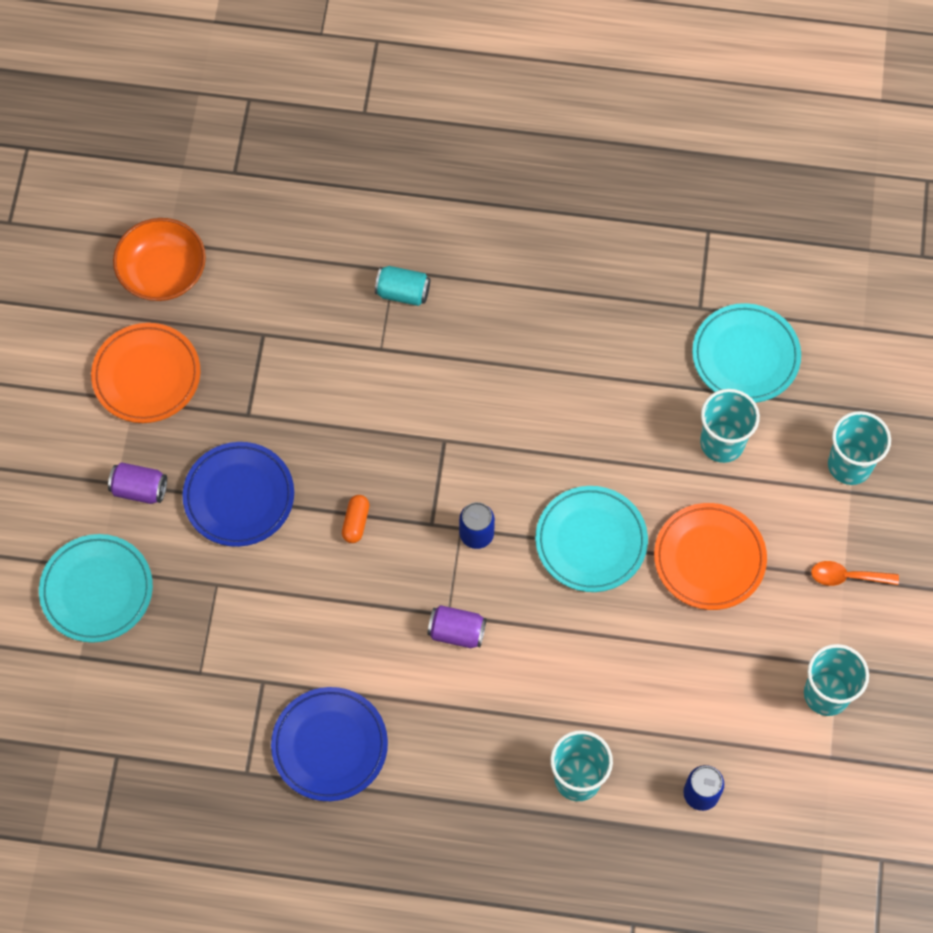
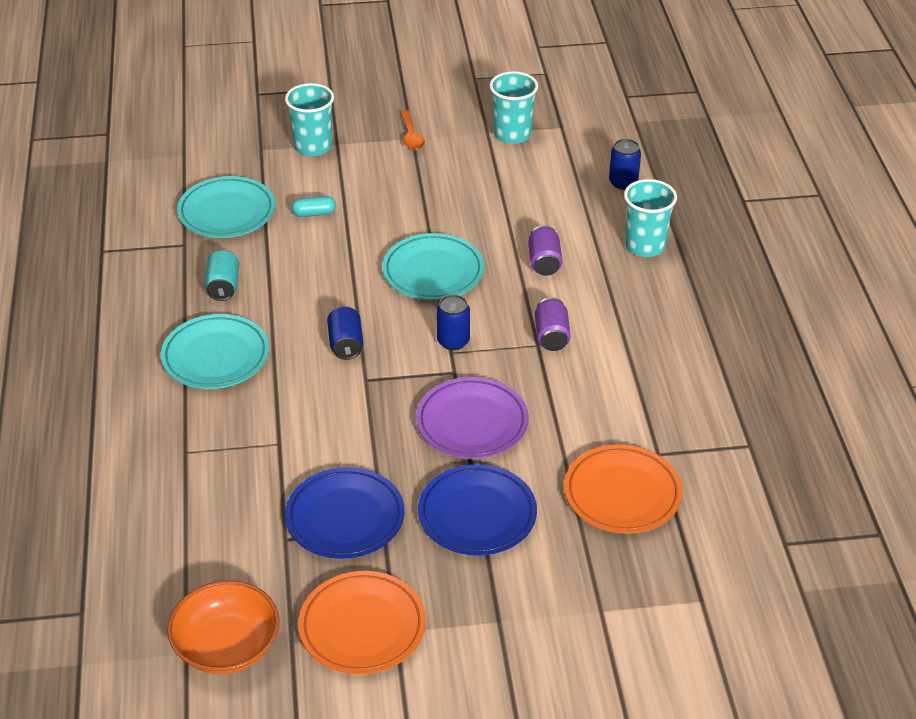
camera: 105 degrees left, 25 degrees down
(97, 590) = (625, 605): turquoise plate -> turquoise plate (216, 357)
(139, 489) = (498, 598): purple can -> purple can (544, 262)
(330, 746) = (695, 395): blue plate -> blue plate (345, 518)
(356, 522) = (472, 423): orange capsule -> purple plate
(403, 292) = (210, 440): turquoise can -> turquoise can (223, 286)
(500, 432) = (345, 344): none -> blue can
(709, 559) = (423, 206): orange plate -> orange plate (622, 494)
(722, 443) = (314, 213): turquoise cup -> turquoise capsule

